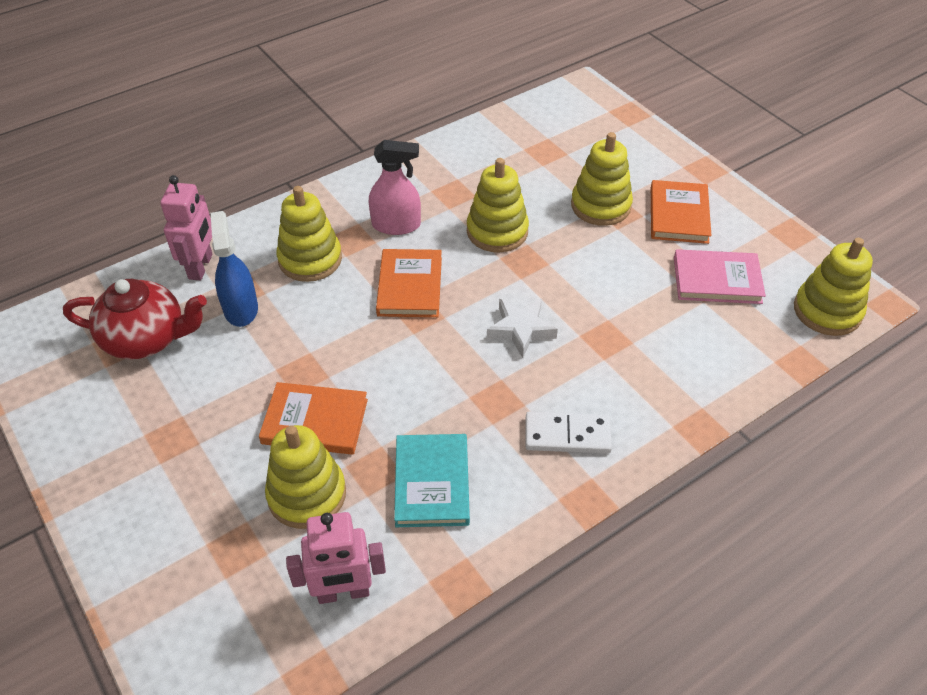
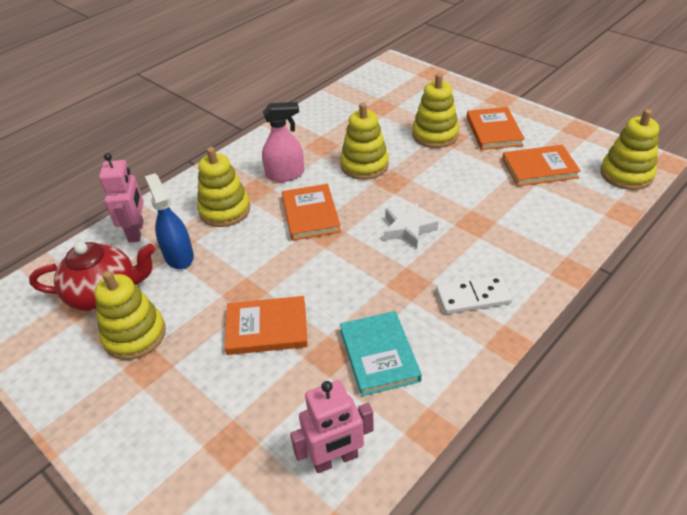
camera: 10 degrees left, 5 degrees down
(307, 494) = (278, 386): yellow stacking toy -> yellow stacking toy (135, 335)
(717, 280) = (539, 168): pink book -> orange book

